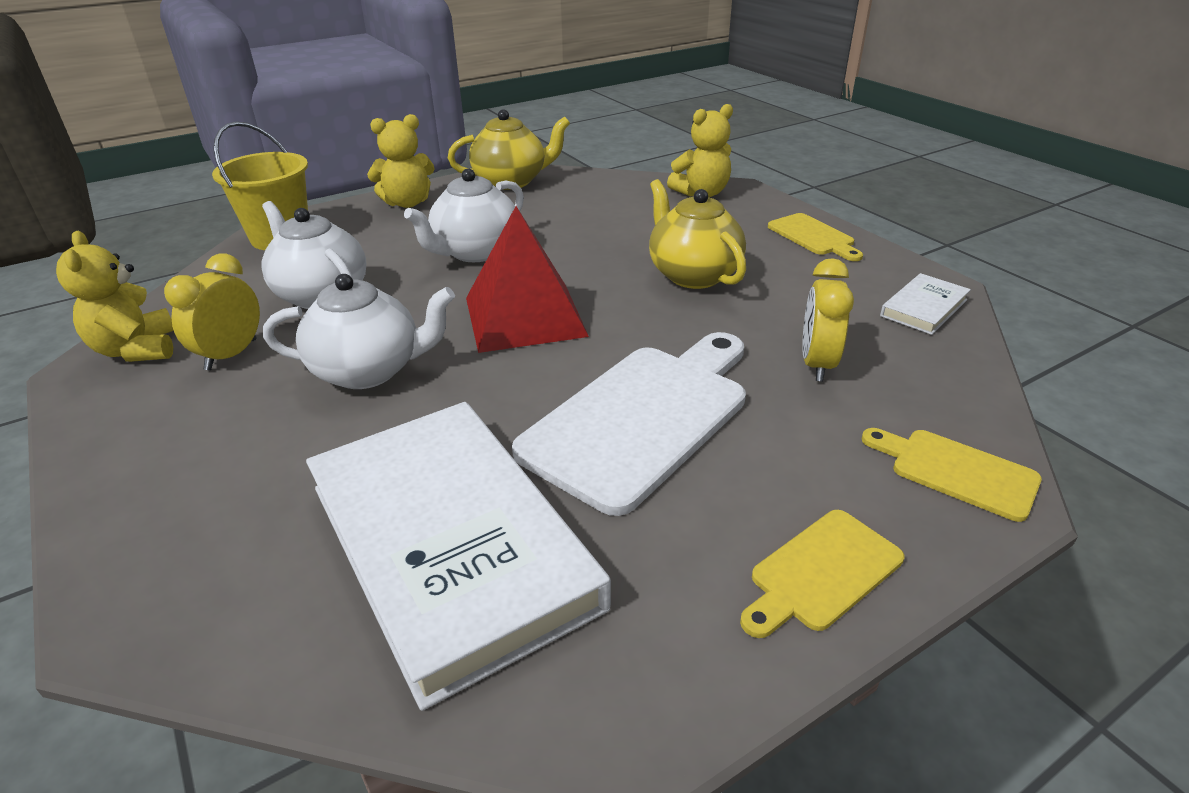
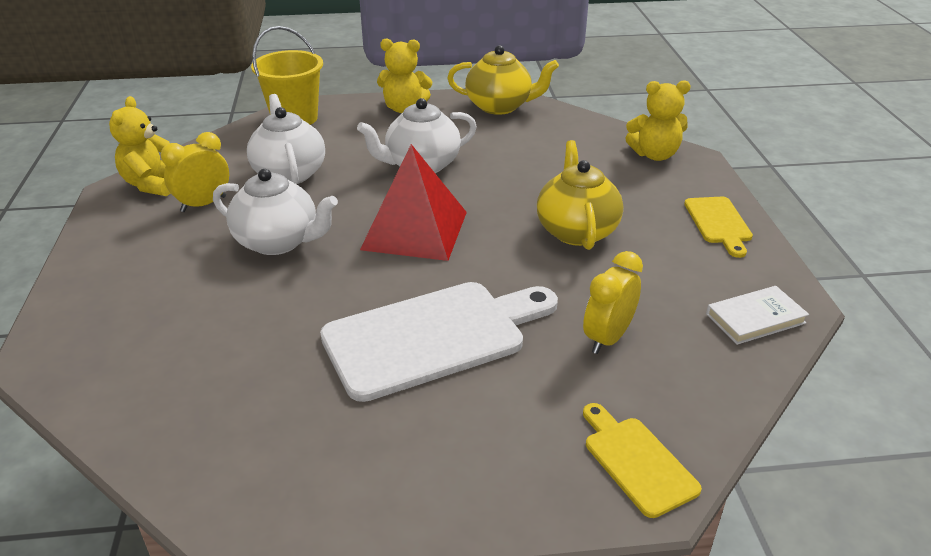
camera: 25 degrees right, 0 degrees up
(450, 545) = (238, 381): white book -> none
(821, 573) = (458, 492): yellow cutting board -> none

